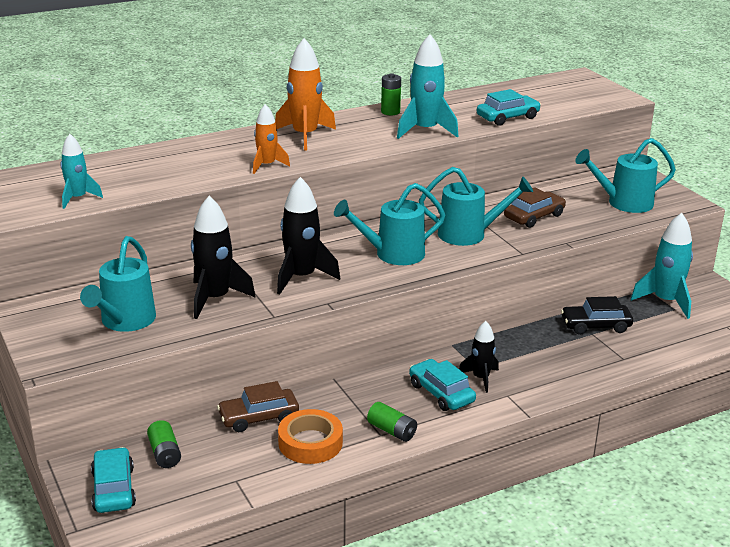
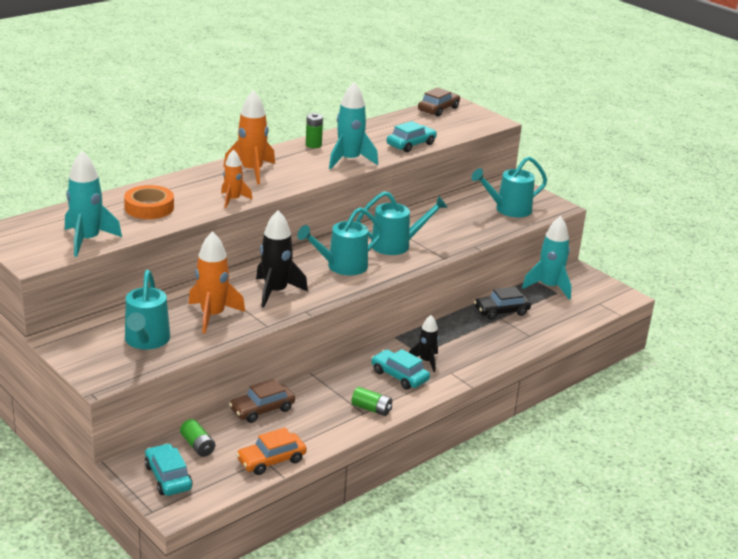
camera: 15 degrees left, 0 degrees up
(78, 198) = (87, 240): turquoise rocket -> turquoise rocket, size x1.63
(215, 299) = (212, 316): black rocket -> orange rocket
(244, 482) = (271, 460): none -> orange car
(310, 443) = (311, 424): orange tape -> orange tape (149, 208)
(534, 216) = (442, 226): brown car -> brown car (438, 109)

